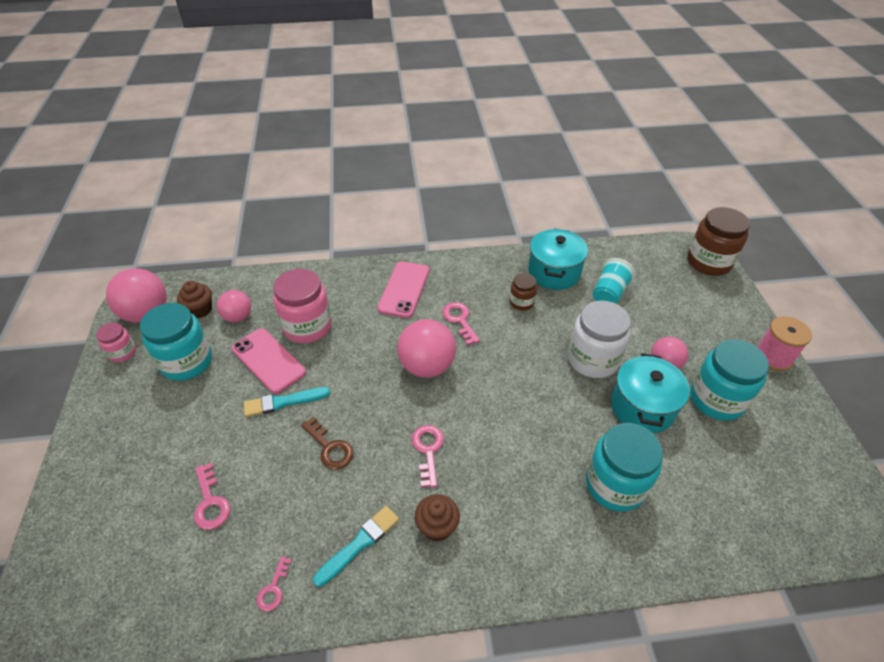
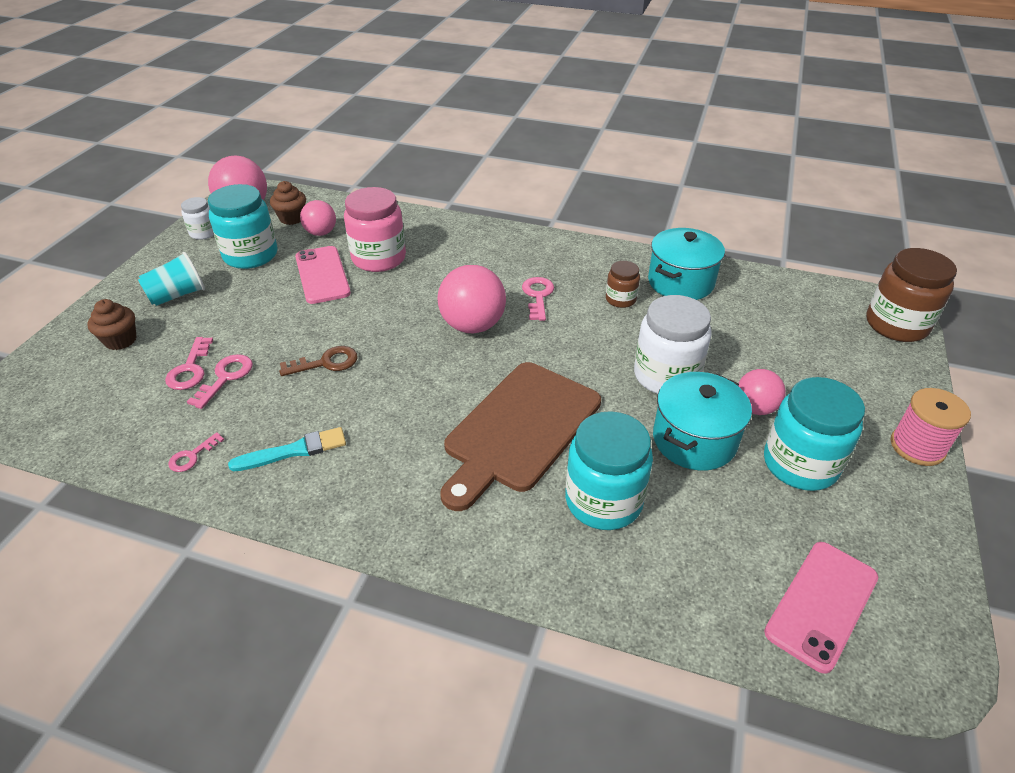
camera: 25 degrees right, 5 degrees down
(122, 352) = (203, 233): pink jar -> white jar
(283, 402) = (311, 312): turquoise brush -> none
(330, 447) = (326, 363): brown key -> brown key turned 90 degrees counterclockwise
(404, 289) = (498, 253): pink phone -> pink phone (821, 604)
(428, 450) = (419, 398): pink key -> pink key (225, 377)
(437, 526) = (379, 465): brown cupcake -> brown cupcake (120, 340)
(521, 448) = (519, 429): none -> brown cutting board
(609, 293) = (735, 320): turquoise cup -> turquoise cup (177, 295)

